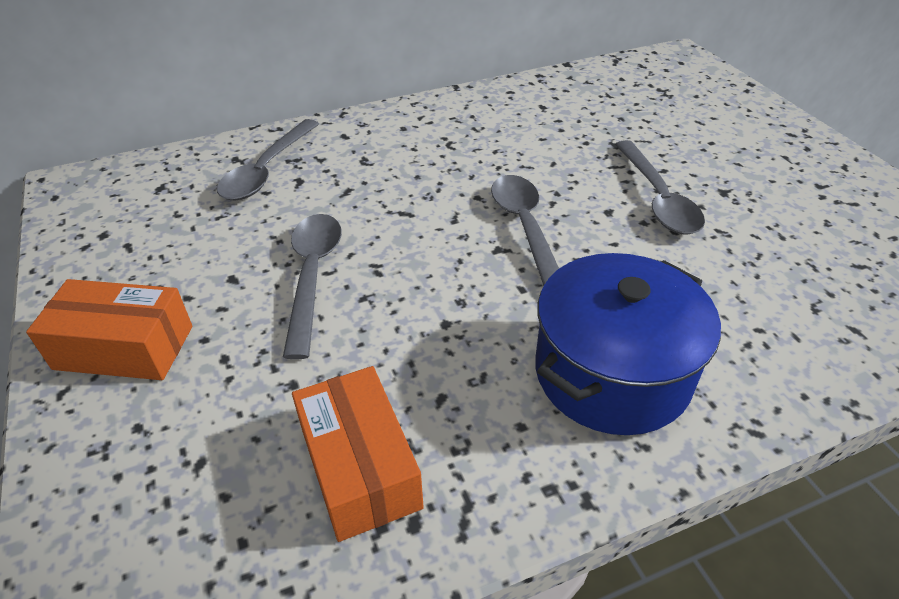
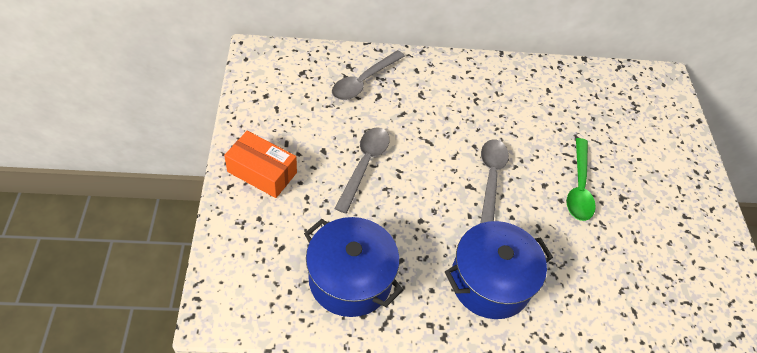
camera: 15 degrees right, 10 degrees up
(360, 467) = (350, 279): orange box -> blue pot
(657, 198) = (579, 187): grey spoon -> green spoon

